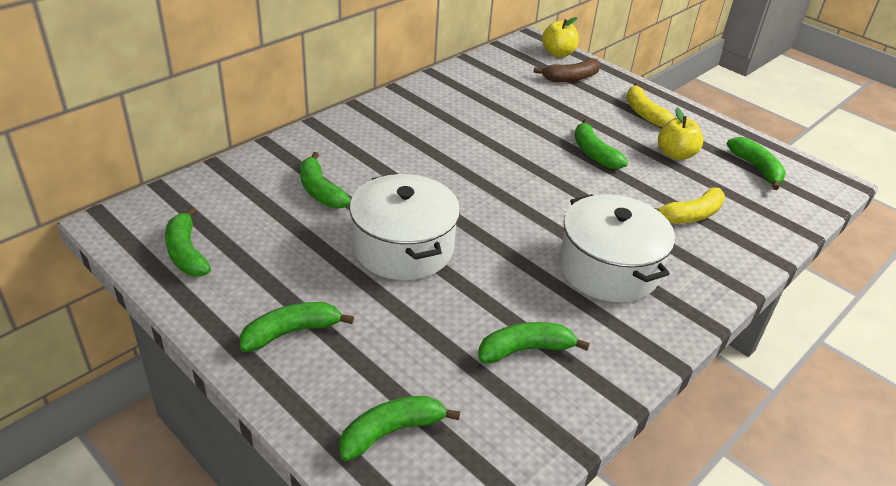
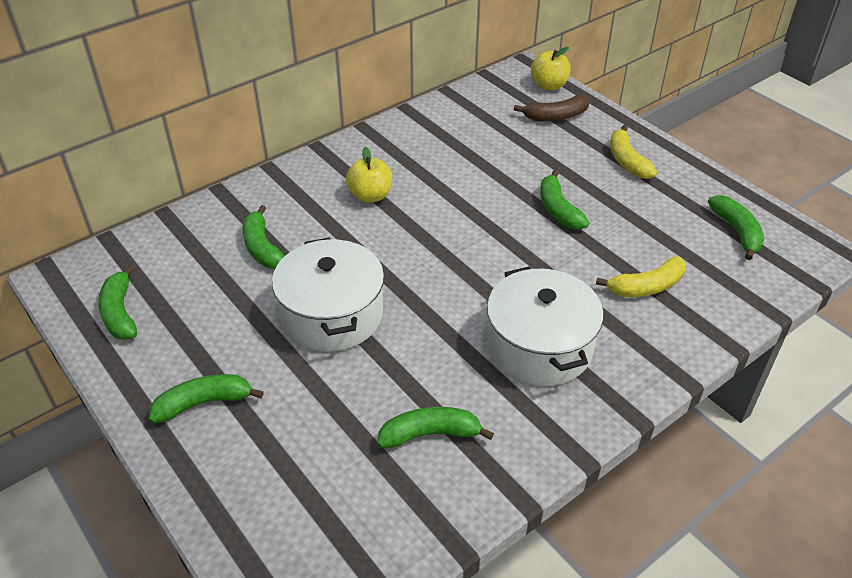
camera: 10 degrees right, 5 degrees up
(391, 432) = (278, 514): green banana -> none
(675, 155) = (648, 213): yellow apple -> yellow apple (370, 196)

